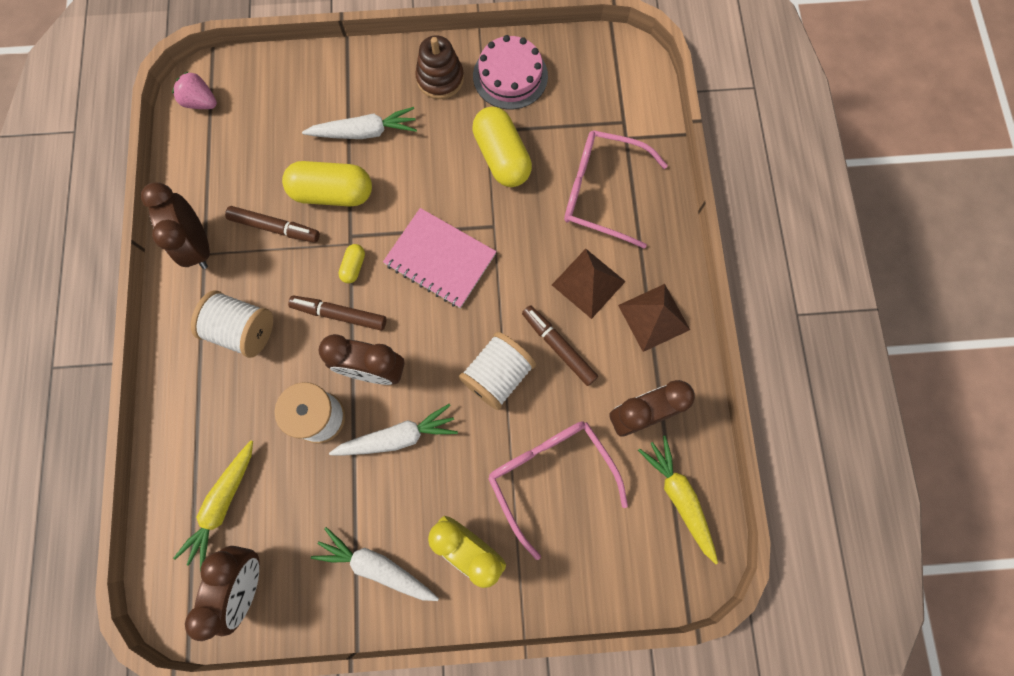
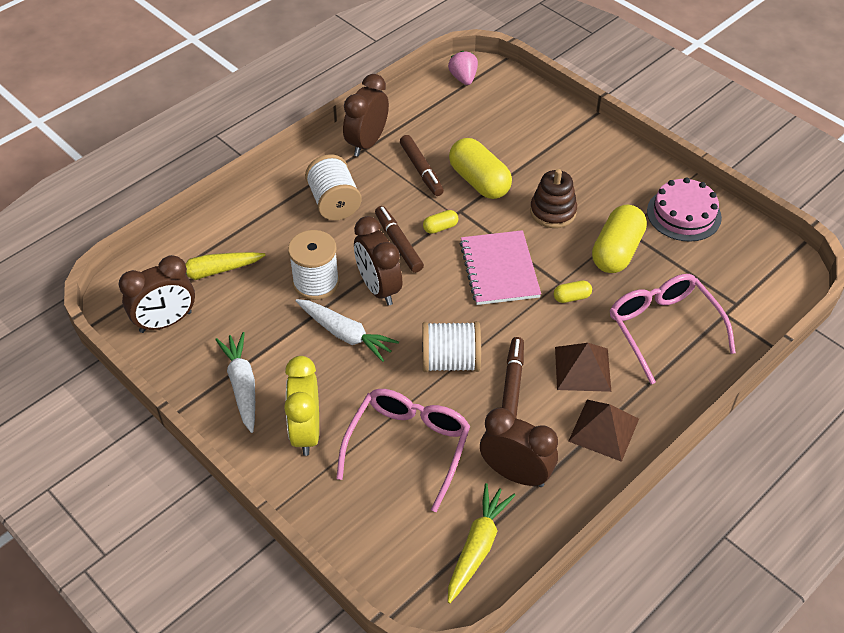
camera: 50 degrees right, 25 degrees down
(364, 132) = (542, 167): white carrot -> none
(440, 79) = (631, 179): brown stacking toy -> brown stacking toy (553, 212)
(516, 230) = (571, 297): none -> yellow capsule

